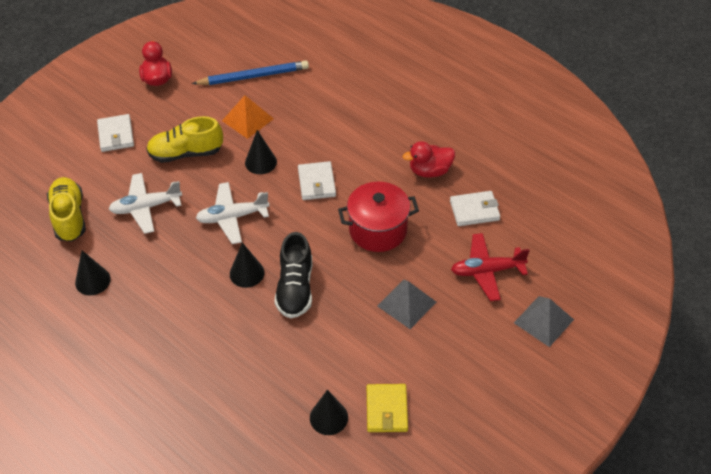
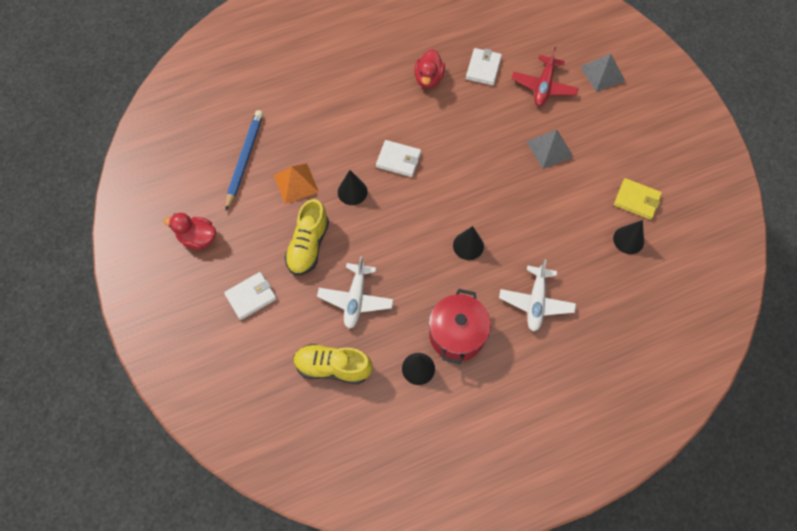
camera: 65 degrees left, 15 degrees up
(116, 135) = (251, 296): white wallet -> white wallet turned 45 degrees counterclockwise
(232, 217) = (403, 235): white plane -> white plane (536, 302)
(295, 288) = (500, 217): black shoe -> none
(378, 230) = (470, 138): red pot -> red pot (457, 335)

